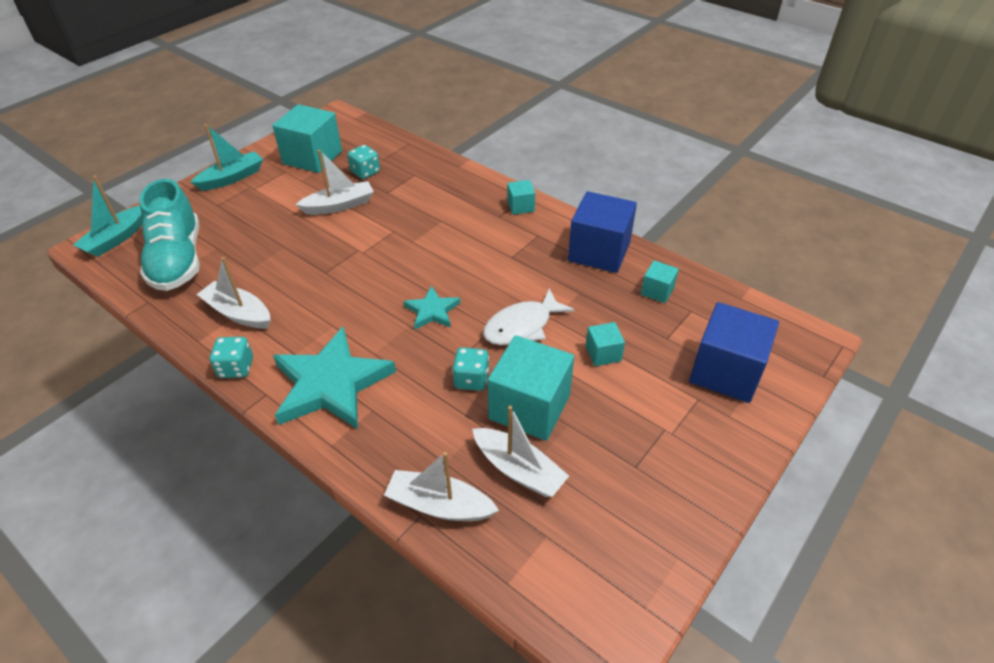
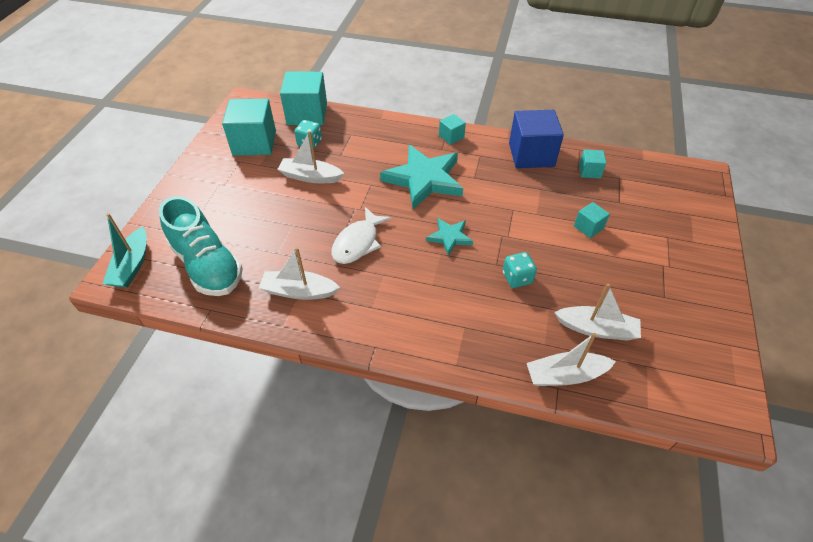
camera: 25 degrees left, 5 degrees up
(232, 178) = (196, 180): turquoise boat -> none
(236, 368) = (334, 335): turquoise dice -> none
(331, 384) = (419, 319): turquoise star -> turquoise star (424, 179)
(339, 205) = (310, 177): white boat -> white boat turned 120 degrees counterclockwise
(522, 326) = (521, 226): white fish -> white fish (358, 242)
(529, 407) = (570, 282): turquoise cube -> turquoise cube (307, 114)
(726, 372) = (670, 213): blue cube -> none

